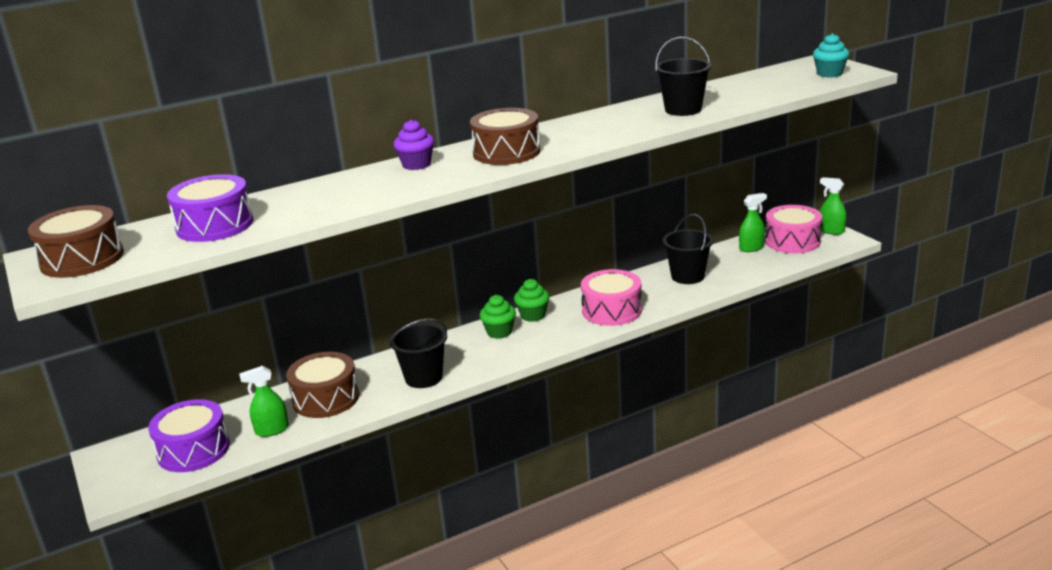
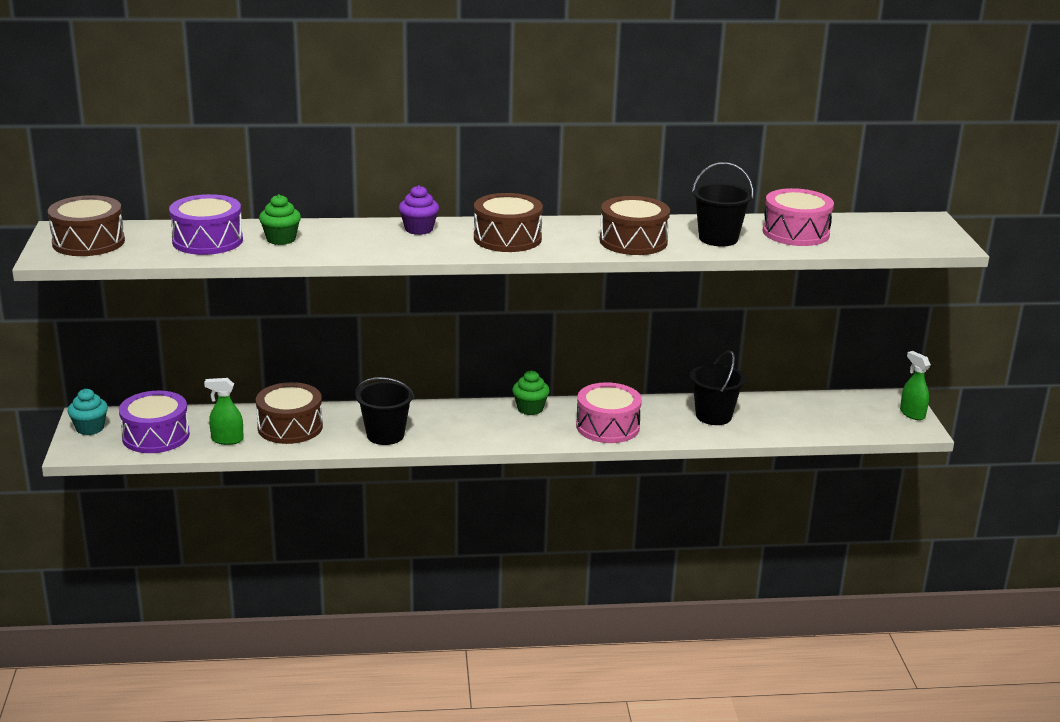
camera: 20 degrees right, 0 degrees up
(499, 332) = (486, 415): green cupcake -> green cupcake (281, 239)
(617, 128) = (633, 241): none -> brown drum
(751, 248) = (808, 407): green spray bottle -> none
(792, 241) = (858, 412): pink drum -> pink drum (795, 233)
(829, 74) = (916, 238): turquoise cupcake -> turquoise cupcake (90, 428)

